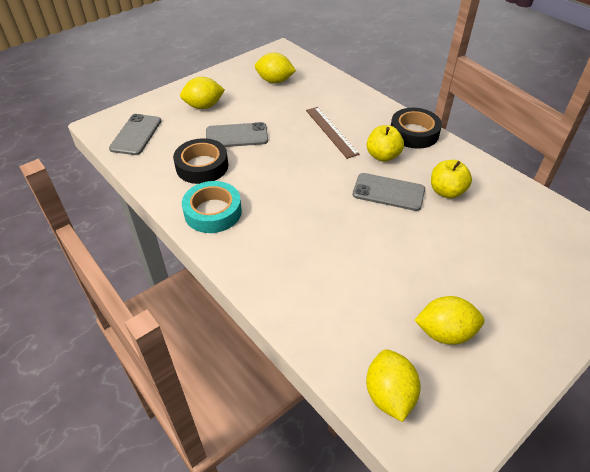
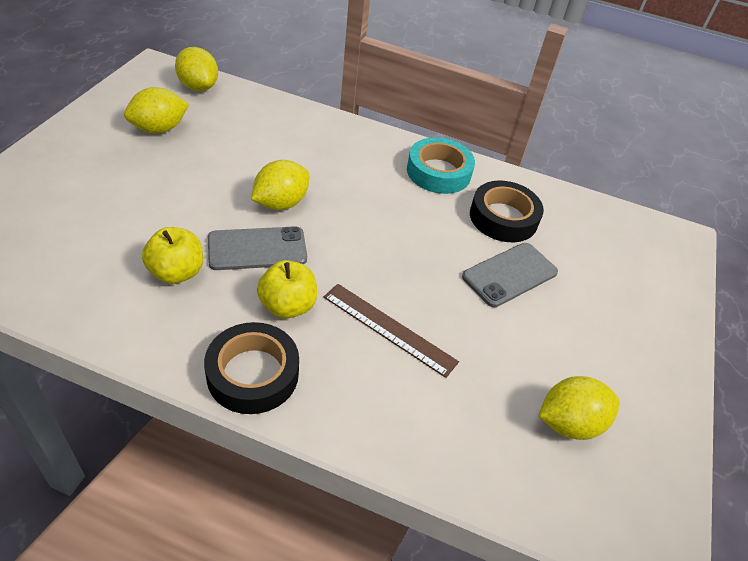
camera: 145 degrees right, 0 degrees up
(136, 135) = (624, 236): grey phone -> none
(204, 106) = (607, 314): yellow lemon -> yellow lemon (281, 203)

